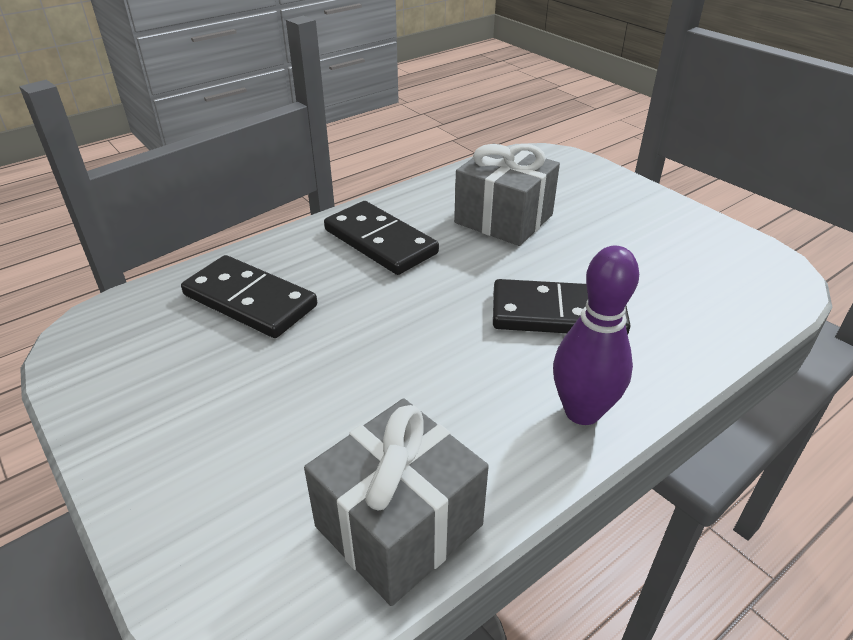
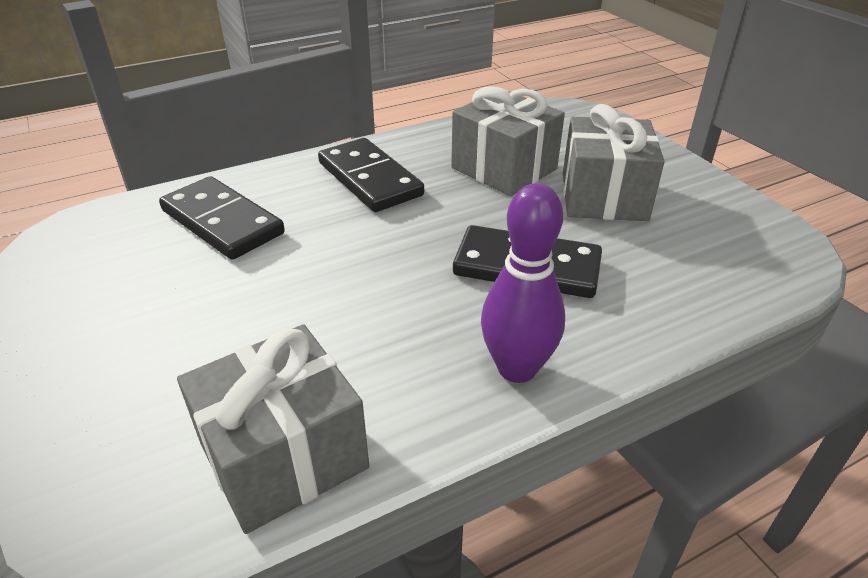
camera: 10 degrees right, 0 degrees up
(603, 237) = (604, 196): none -> grey gift

